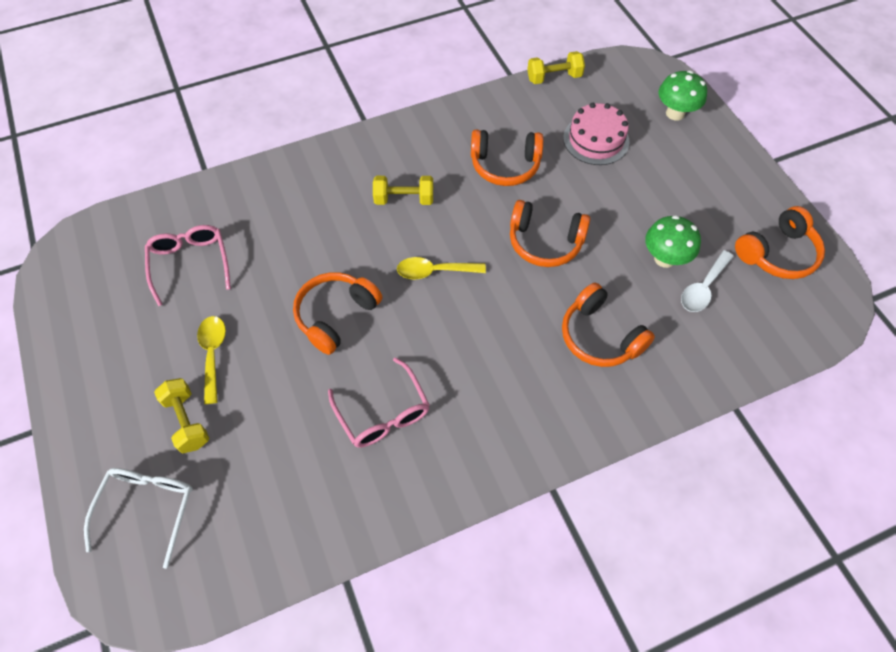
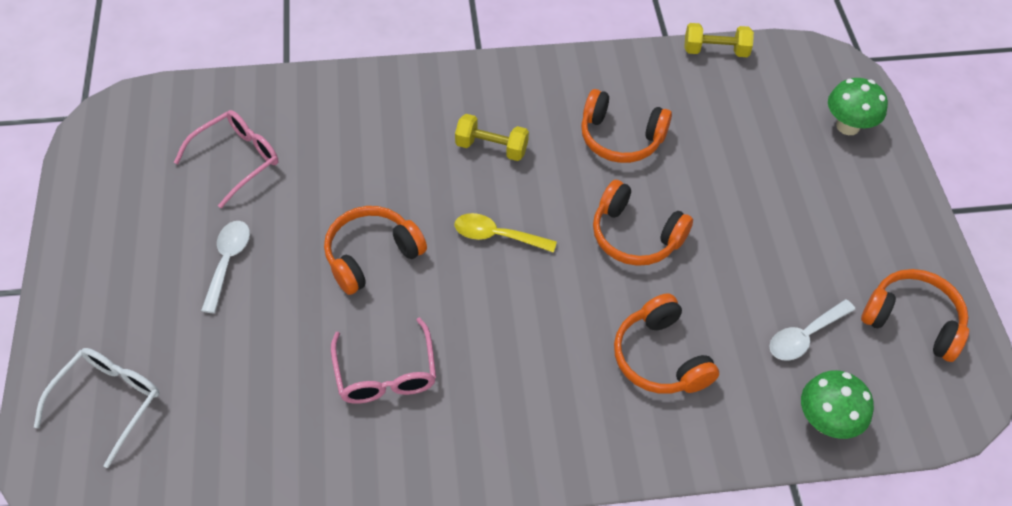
camera: 15 degrees right, 5 degrees down
(187, 421) = (178, 324): yellow dumbbell -> none
(190, 264) = (237, 160): pink glasses -> pink glasses turned 45 degrees clockwise
(213, 354) = (228, 261): yellow spoon -> white spoon
(596, 140) = (739, 134): pink cake -> none
(664, 258) = (770, 290): green mushroom -> green mushroom (826, 421)
(777, 254) = (912, 321): orange headphones -> orange headphones turned 135 degrees counterclockwise

